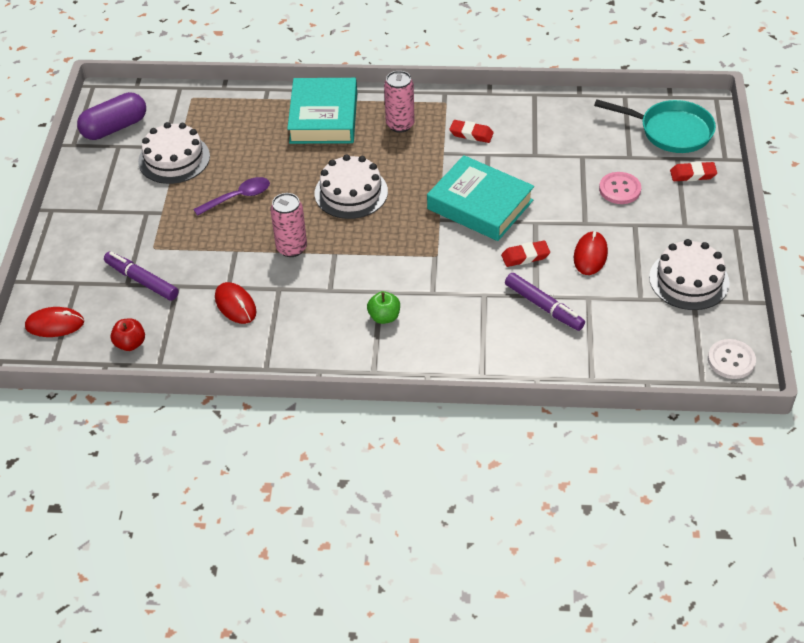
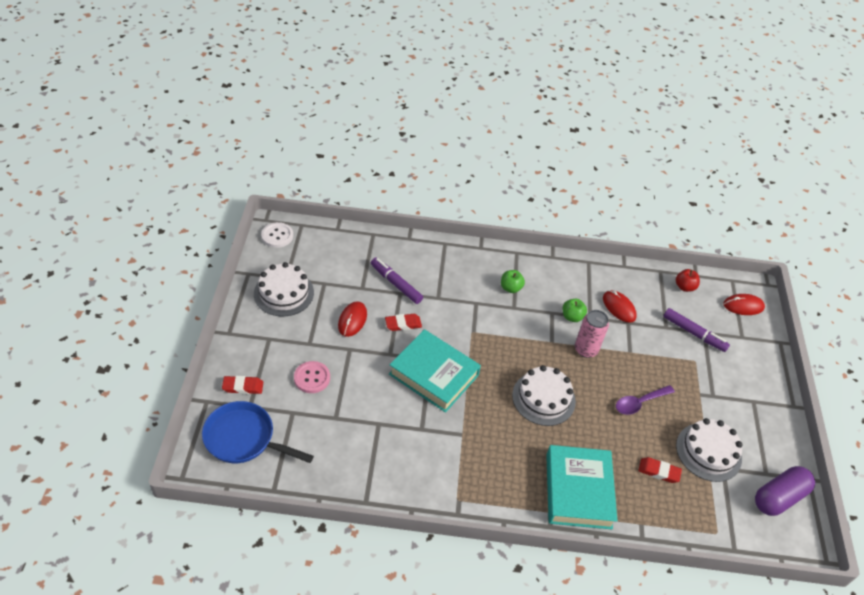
camera: 175 degrees right, 0 degrees up
(303, 286) = (572, 317): none -> green apple
(400, 125) = (503, 473): pink can -> none
(471, 134) = (435, 454): red eraser -> red eraser (659, 472)
(671, 131) = (244, 438): turquoise pan -> blue pan

